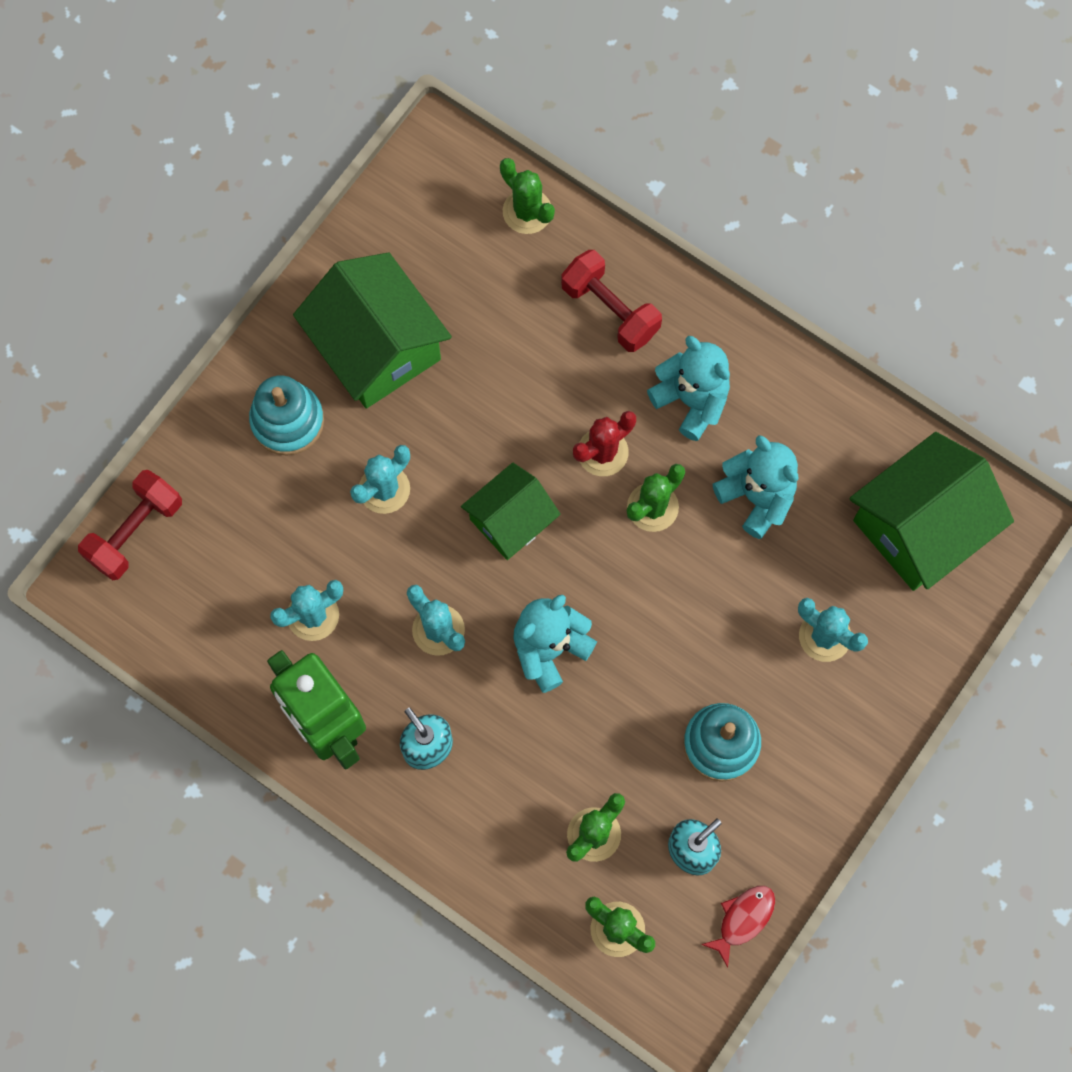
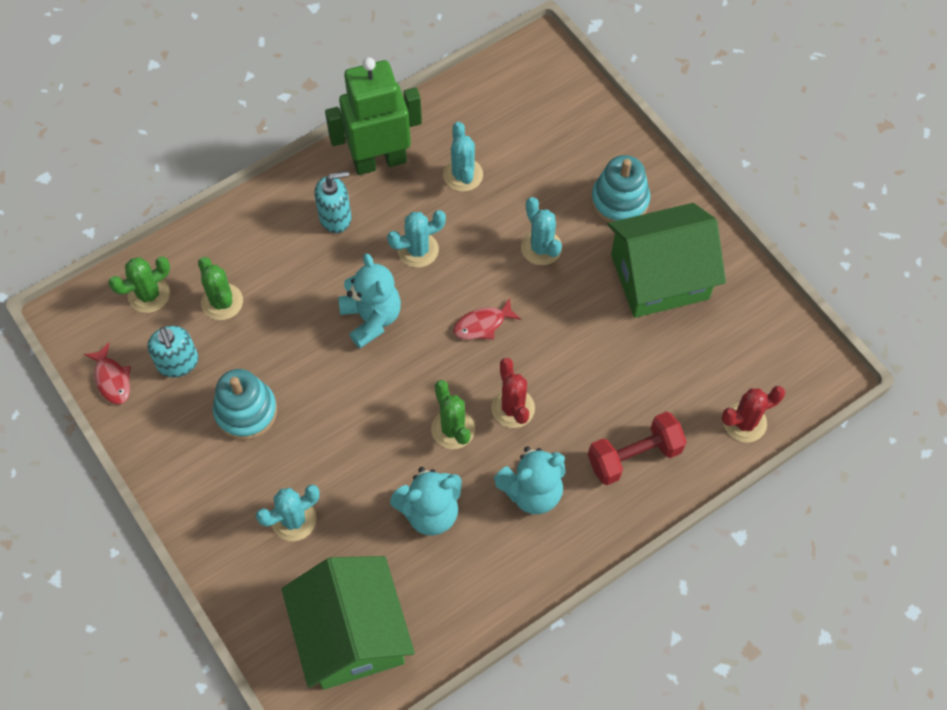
camera: 110 degrees right, 10 degrees down
(135, 532) = (569, 87): red dumbbell -> none
(511, 520) = (482, 324): green house -> red fish
(527, 211) = (744, 422): green cactus -> red cactus

